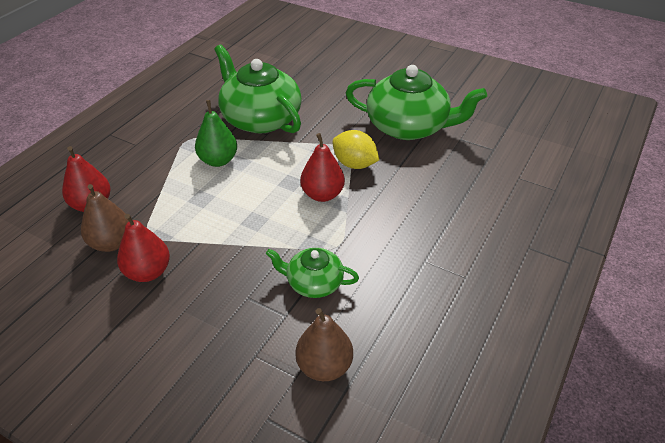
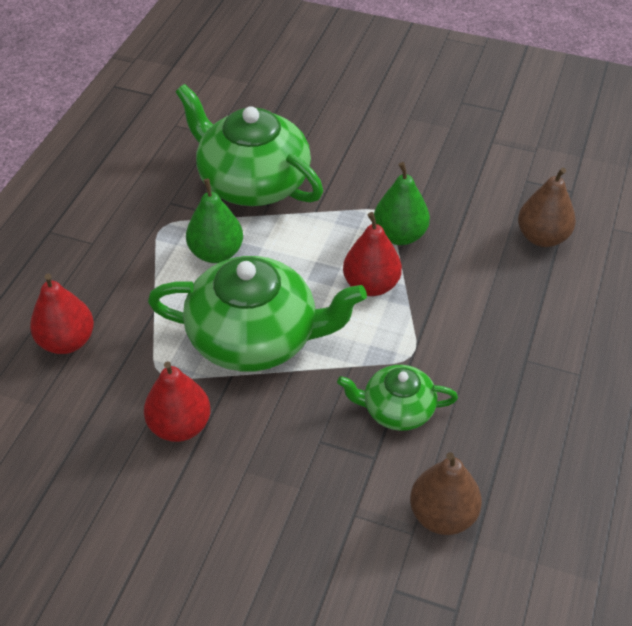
camera: 10 degrees left, 5 degrees up
(111, 243) = (115, 392): brown pear -> brown pear (542, 237)
(354, 164) = (399, 235): yellow lemon -> green pear
(408, 126) = (455, 170): green teapot -> green teapot (255, 337)

